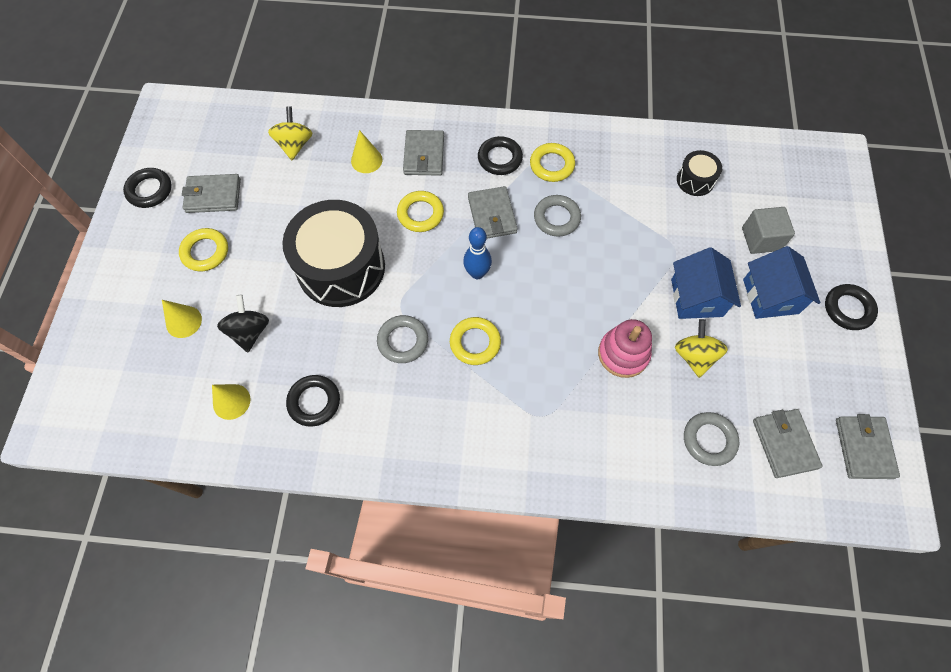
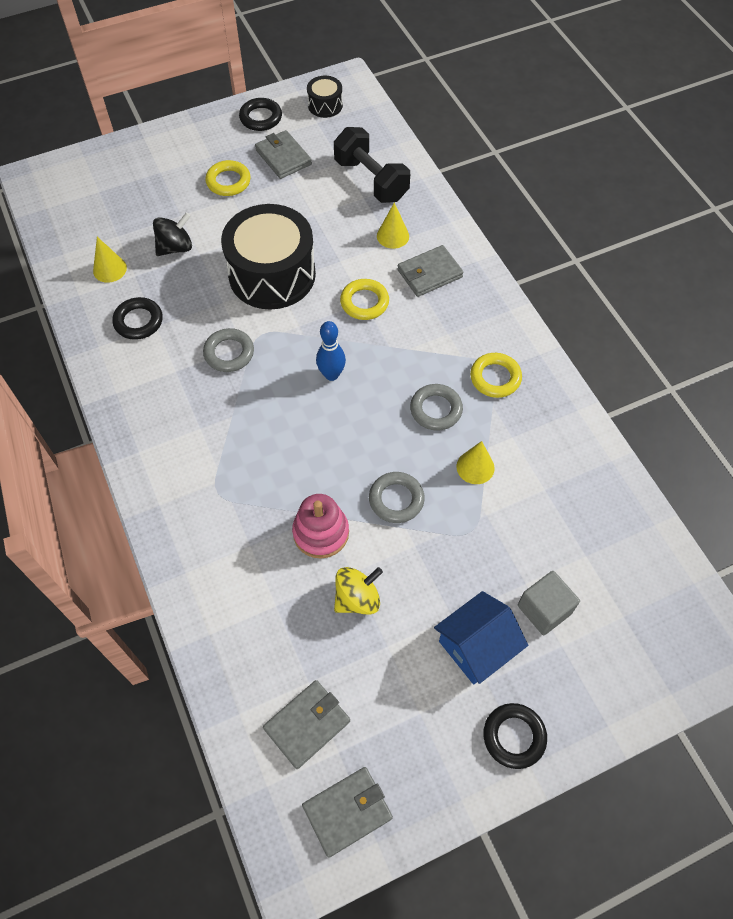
camera: 60 degrees right, 5 degrees down
(184, 321) = (159, 203): yellow cone -> yellow cone (475, 467)
(295, 145) = (371, 180): yellow spinning top -> black dumbbell
(475, 343) = (259, 407): yellow ring -> none
(492, 215) = (402, 356): grey wallet -> none
(500, 158) = (470, 332): black ring -> none
(695, 180) = (574, 514): black drum -> black drum (325, 105)
(696, 298) = (427, 574): blue house -> none
(709, 440) = (272, 649): grey ring -> grey ring (396, 499)

